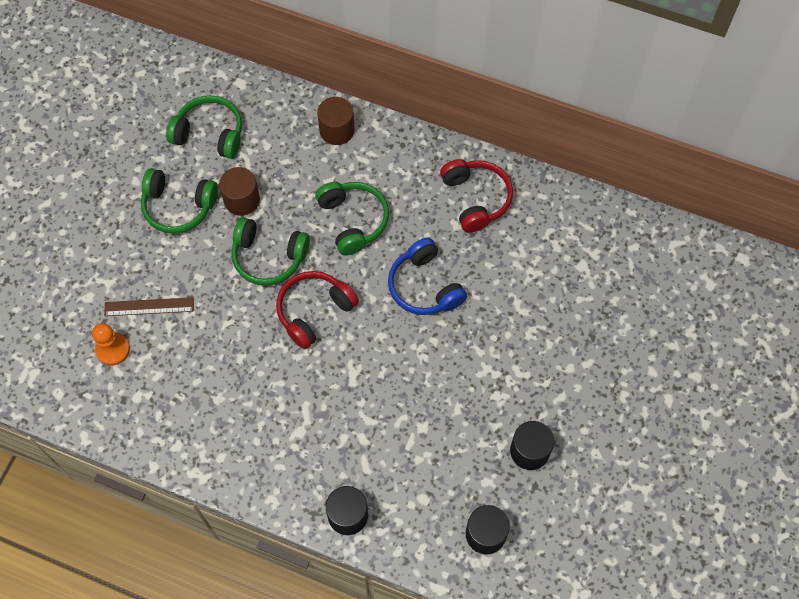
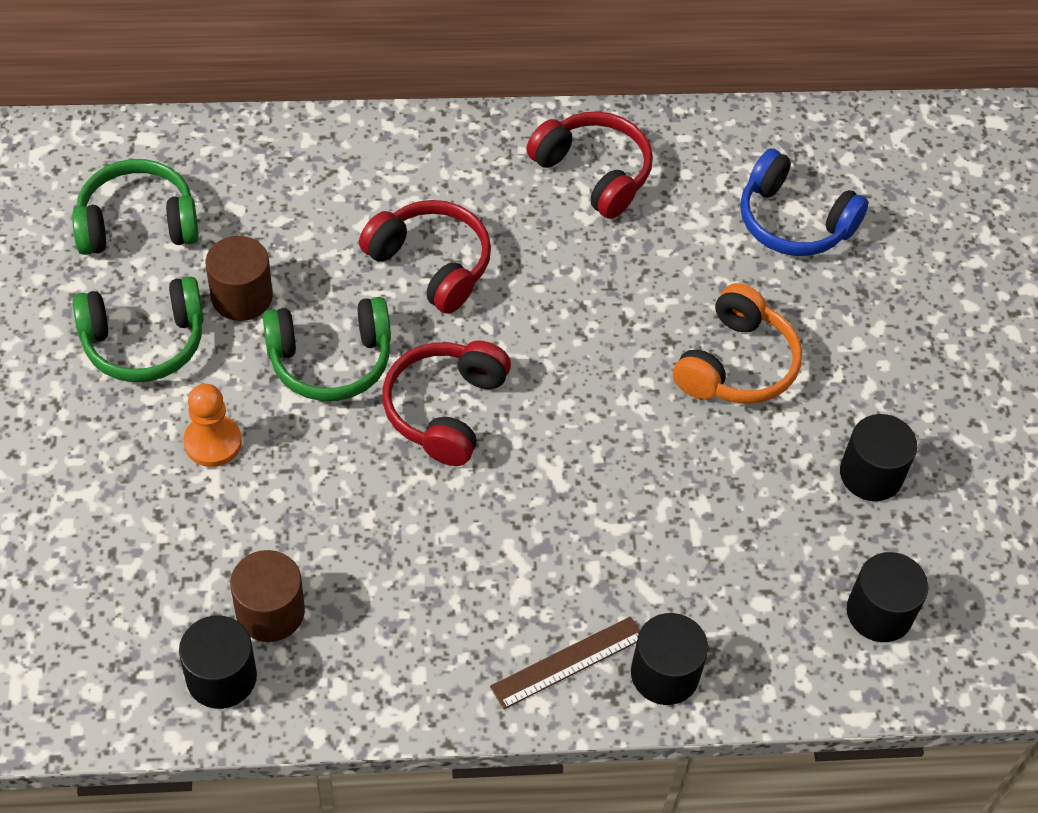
camera: 30 degrees left, 10 degrees down
(113, 349) = (150, 588): orange pawn -> orange pawn (213, 442)
(123, 414) = (221, 677): none -> black cylinder
(149, 306) = (176, 502): brown ruler -> brown ruler (567, 662)
(337, 130) = (335, 152): brown cylinder -> brown cylinder (270, 612)
(353, 220) = (431, 264): green headphones -> red headphones
(424, 286) = (589, 314): blue headphones -> blue headphones (793, 222)
(491, 351) = (736, 364): none -> orange headphones

